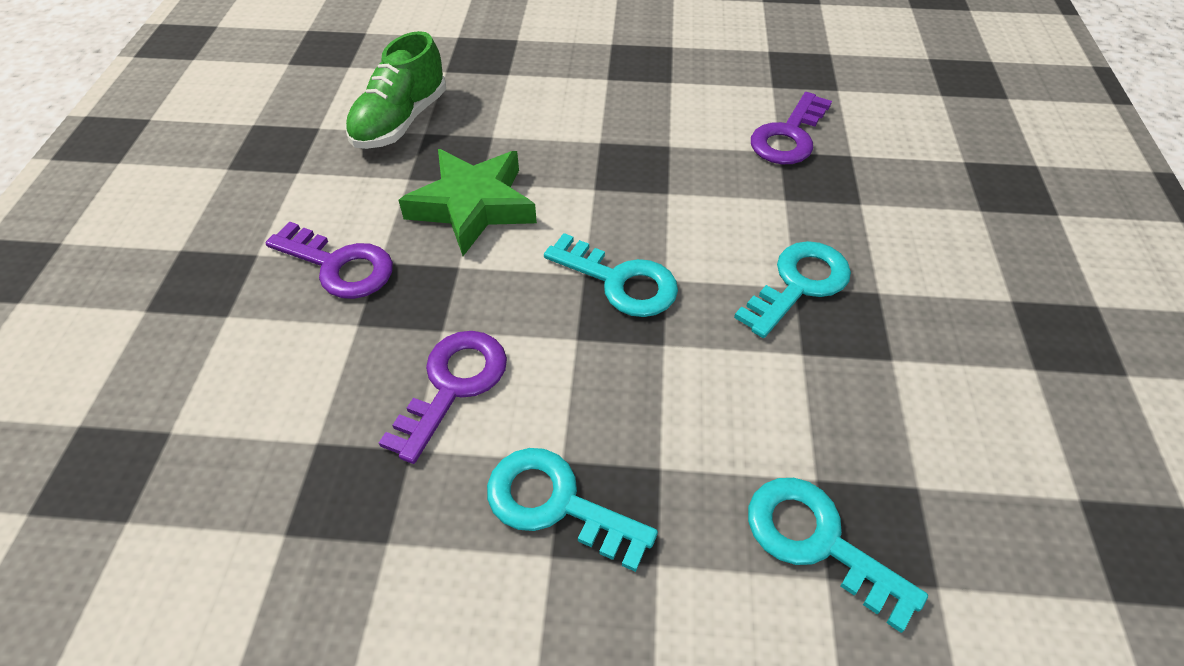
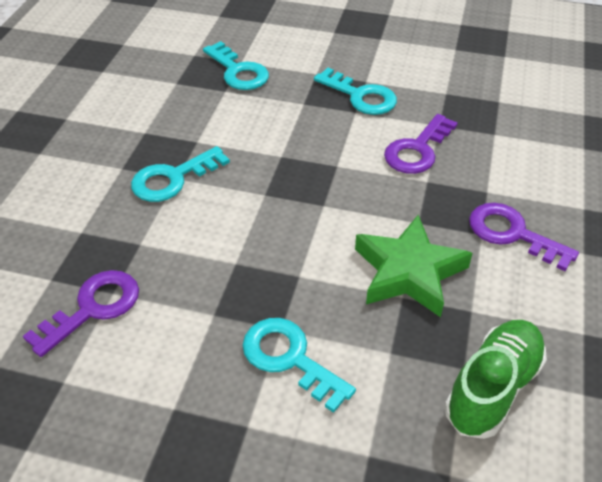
camera: 170 degrees left, 5 degrees down
(620, 281) = (298, 196): turquoise key -> turquoise key (289, 358)

